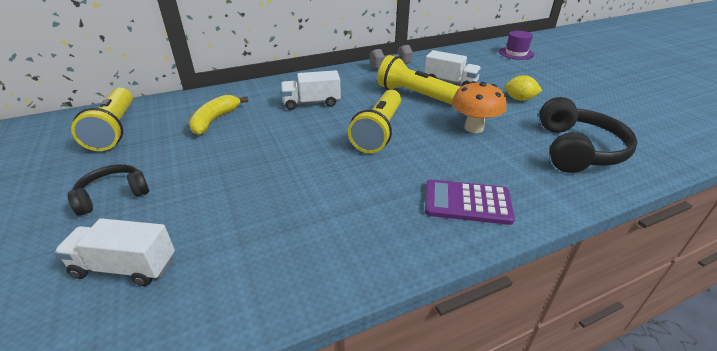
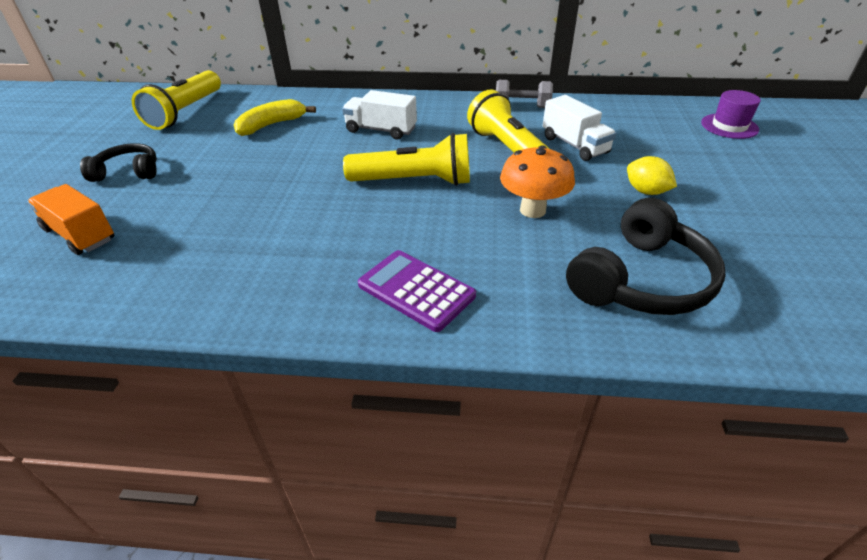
camera: 30 degrees right, 5 degrees up
(125, 267) = (80, 235): white truck -> orange truck
(378, 131) = (414, 181): yellow flashlight -> yellow flashlight turned 135 degrees counterclockwise

